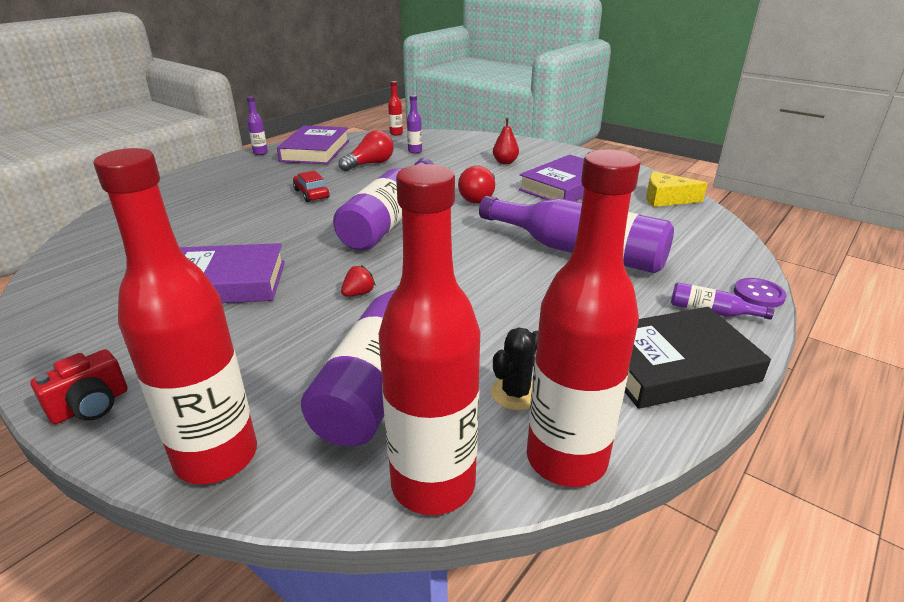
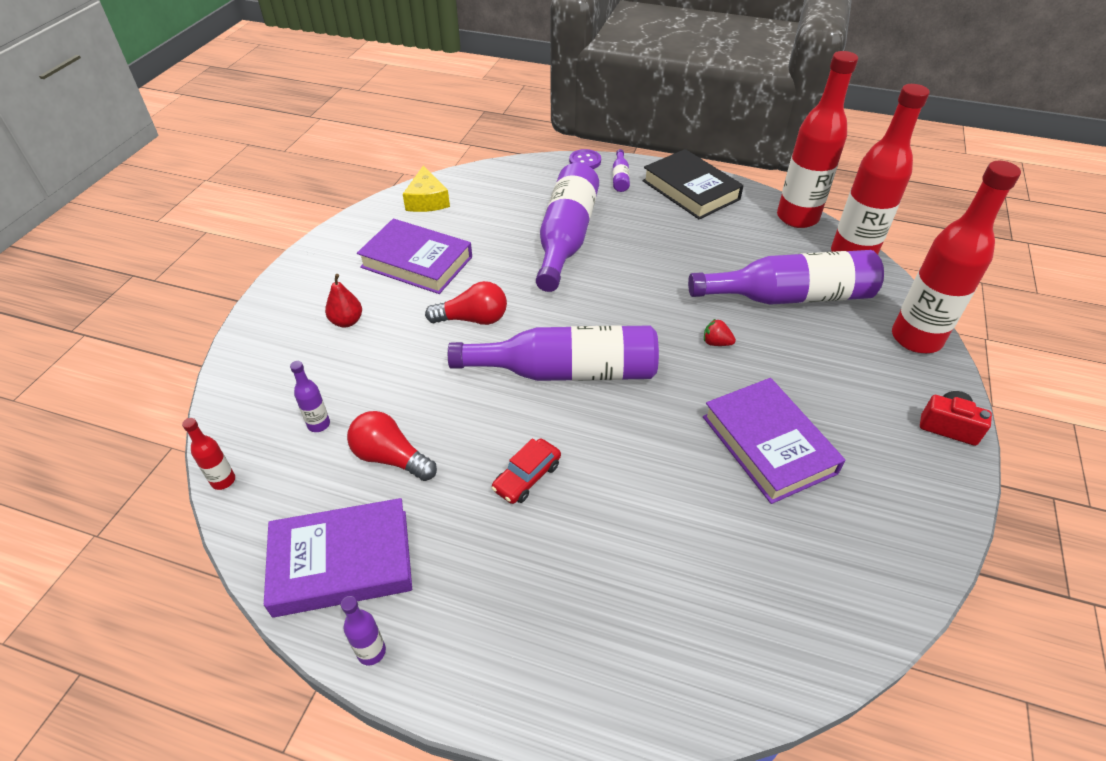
camera: 110 degrees left, 15 degrees up
(516, 393) = (764, 241): black cactus -> none

